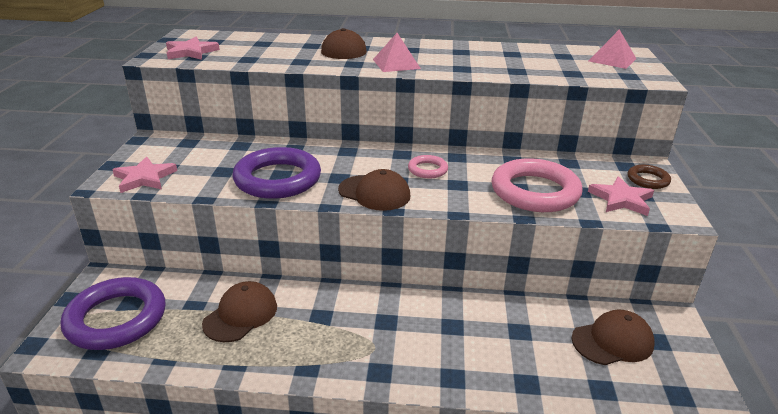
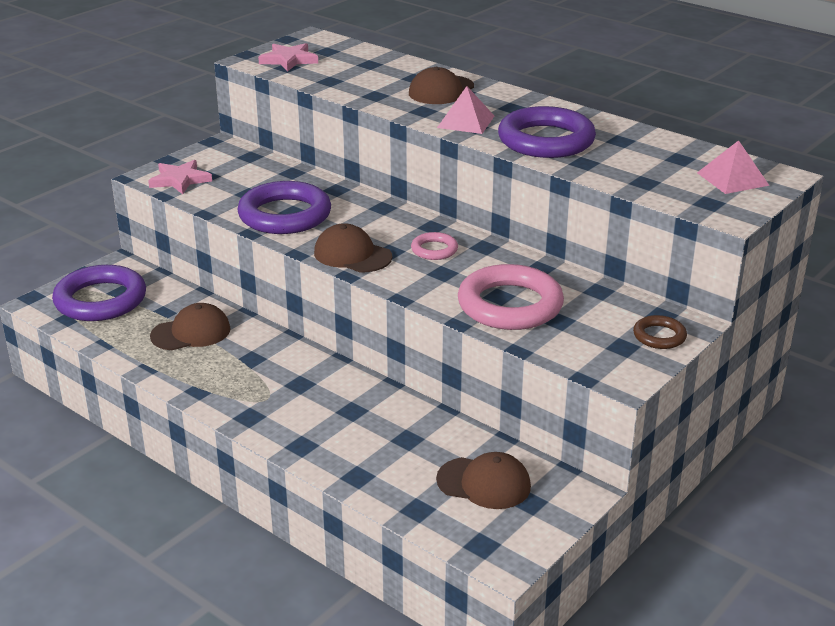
camera: 35 degrees right, 0 degrees up
(374, 193) = (352, 255): brown cap -> brown cap turned 150 degrees clockwise
(469, 63) = (546, 140): none -> purple ring
(621, 199) = (590, 343): pink star -> none

